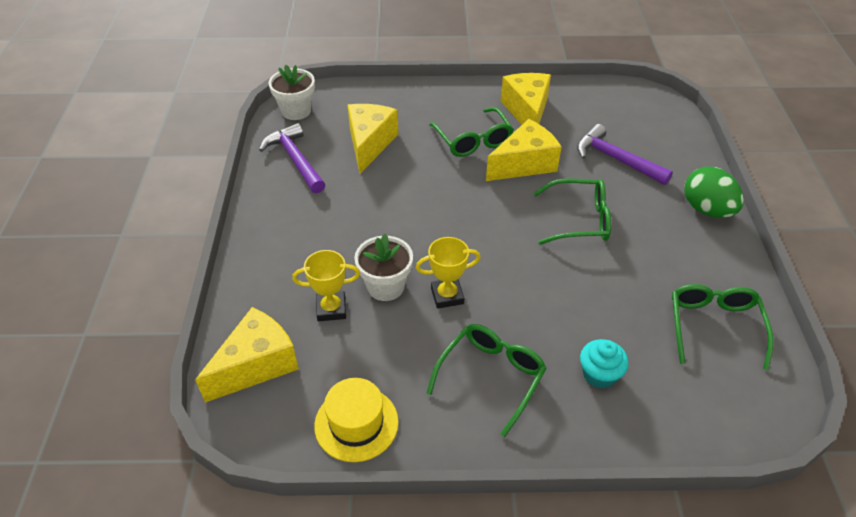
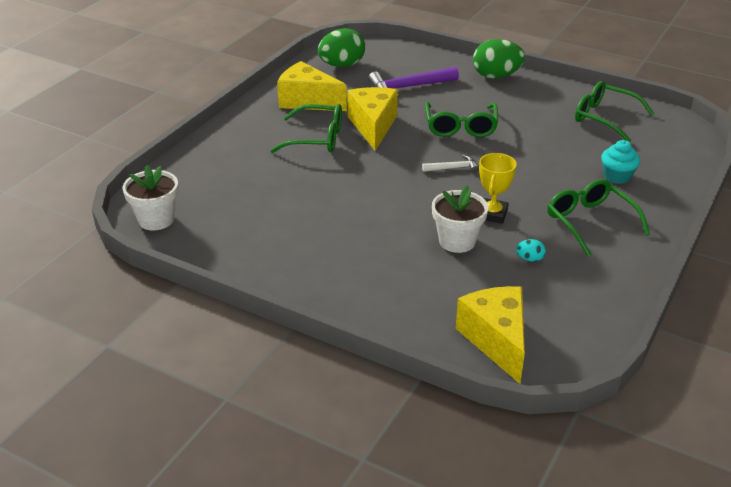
camera: 60 degrees left, 10 degrees down
(295, 160) = (236, 242): purple hammer -> none
(331, 309) = (461, 278): yellow trophy -> none
(356, 423) = (596, 302): yellow hat -> none
(369, 144) = (260, 192): yellow cheese -> none
(393, 348) = (529, 259): none -> turquoise egg
(502, 241) = (453, 168): none -> white hammer
(579, 220) = (460, 127): green glasses -> green glasses turned 150 degrees clockwise
(608, 105) = (342, 65): none -> green egg

